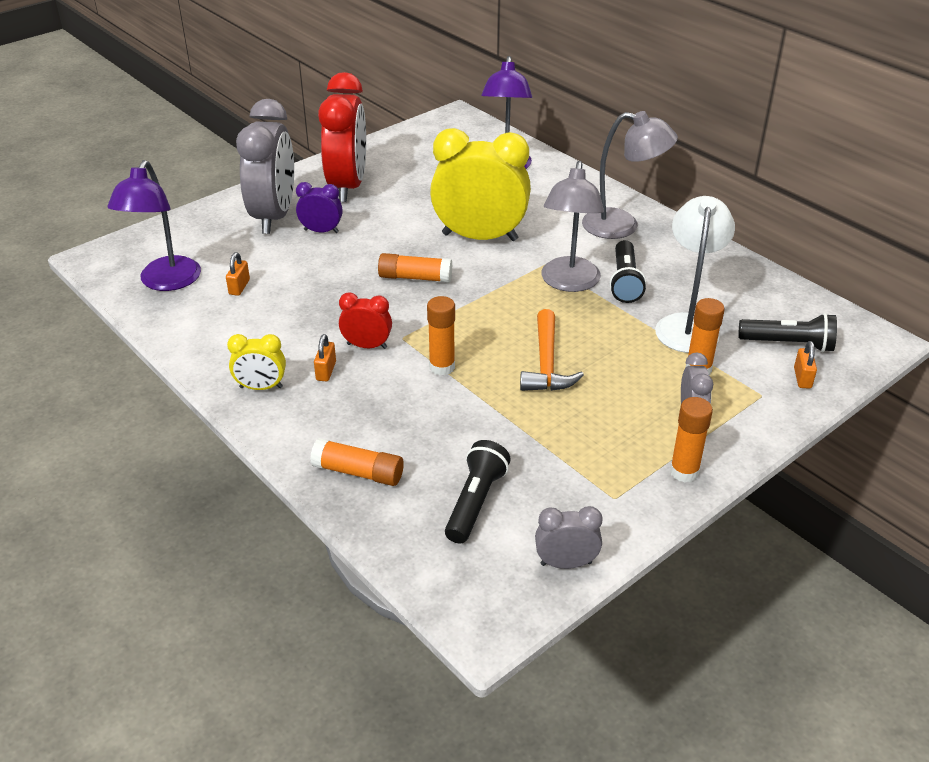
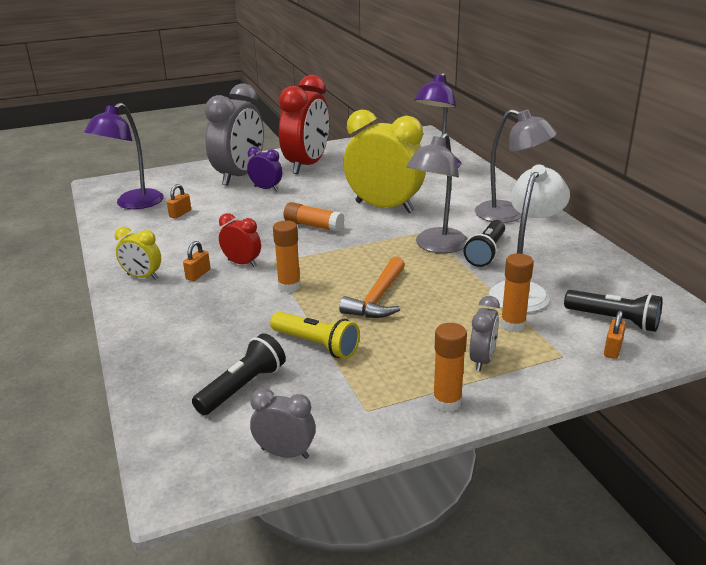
camera: 20 degrees right, 10 degrees down
(358, 472) = (166, 346): orange glue stick -> none
(518, 435) = (316, 345): none -> yellow flashlight

